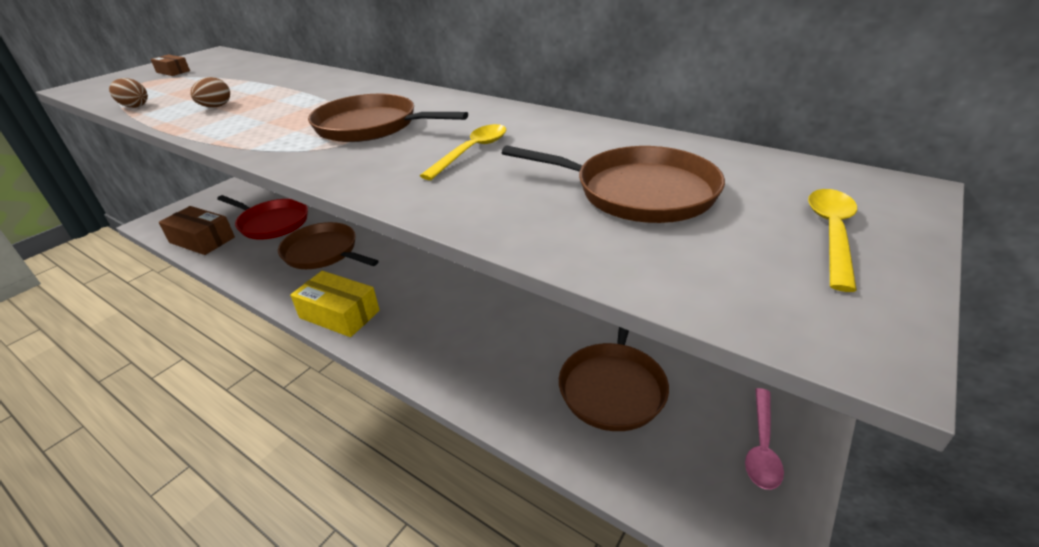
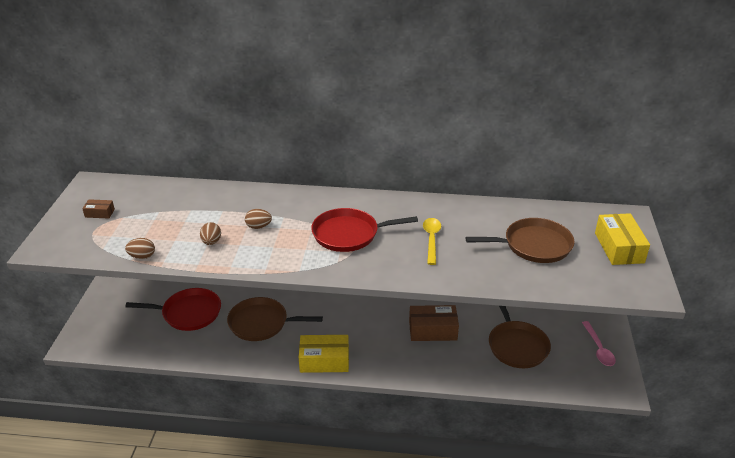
camera: 30 degrees left, 0 degrees up
(202, 240) = (146, 344): brown box -> brown box (432, 330)
(285, 103) = (258, 227): none -> brown egg
(371, 126) = (349, 234): brown pan -> red pan
(831, 234) = (619, 248): yellow spoon -> yellow box

